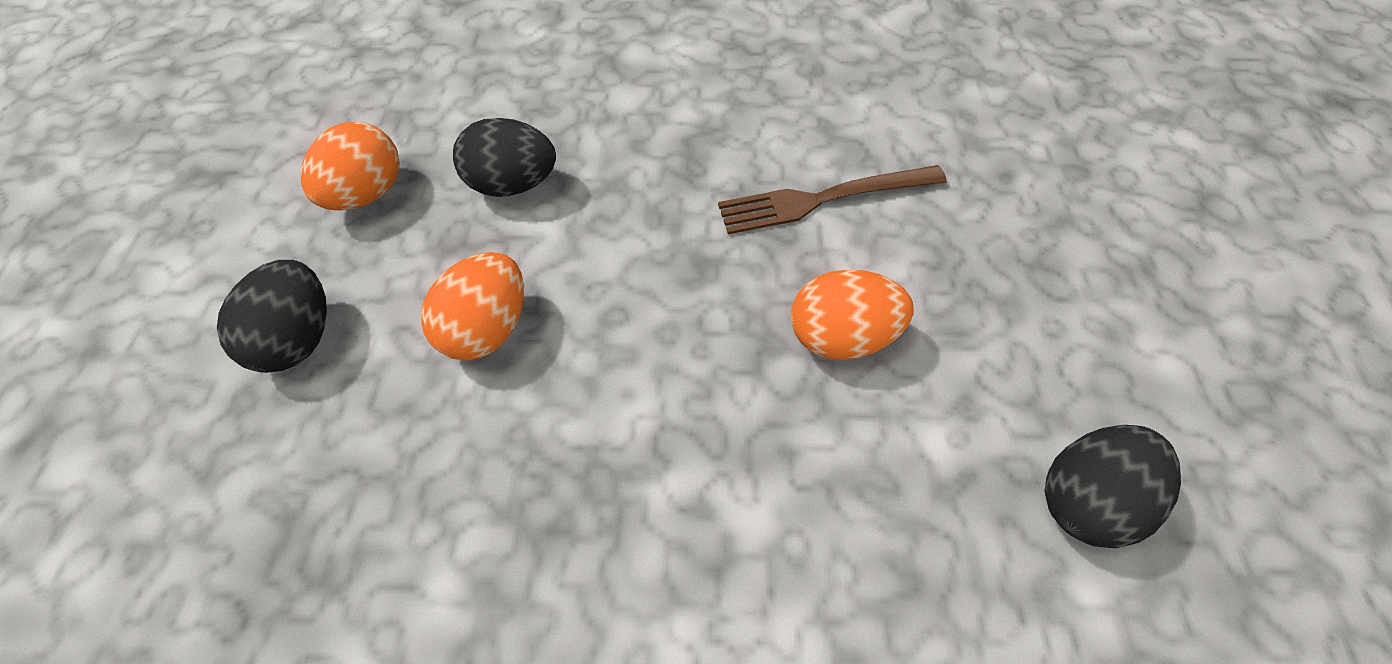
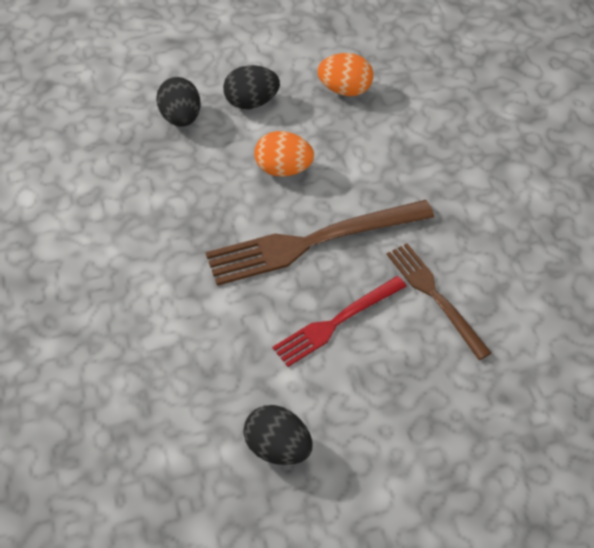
camera: 70 degrees right, 5 degrees down
(514, 184) = (378, 147): black egg -> black egg (180, 118)
(667, 325) = (313, 242): none -> brown fork
(841, 336) = (337, 322): orange egg -> red fork

